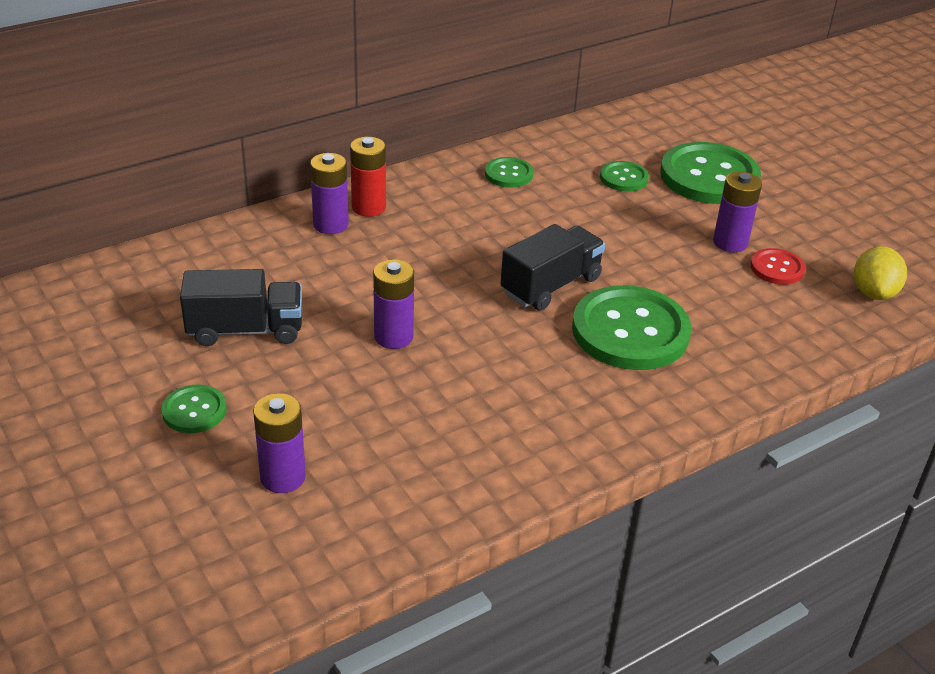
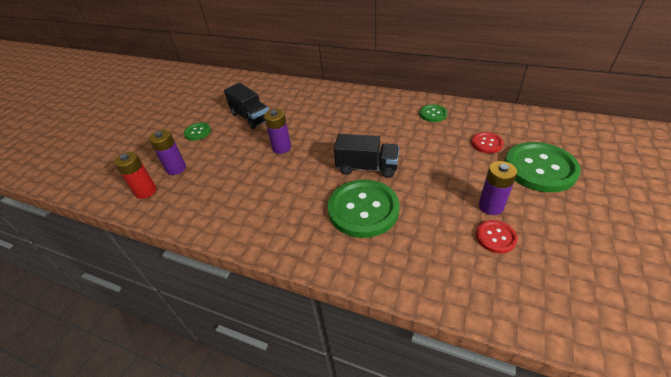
camera: 60 degrees right, 5 degrees up
(331, 224) = (334, 98): purple battery -> none
(369, 207) = (357, 99): red battery -> red battery (146, 191)
(623, 178) = (486, 143): green button -> red button
(873, 293) = (539, 297): yellow lemon -> none

